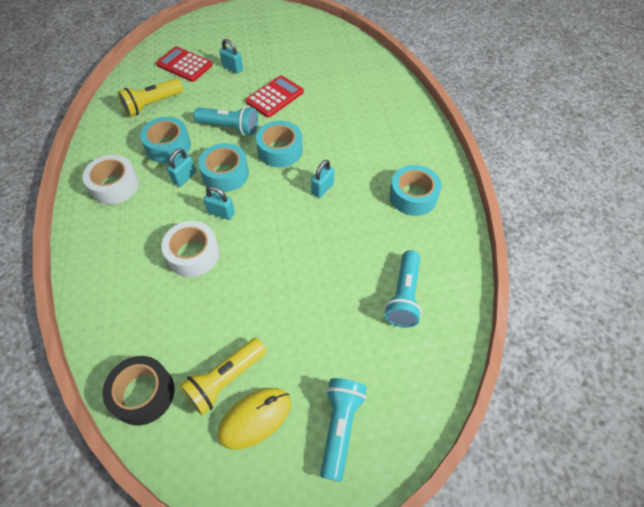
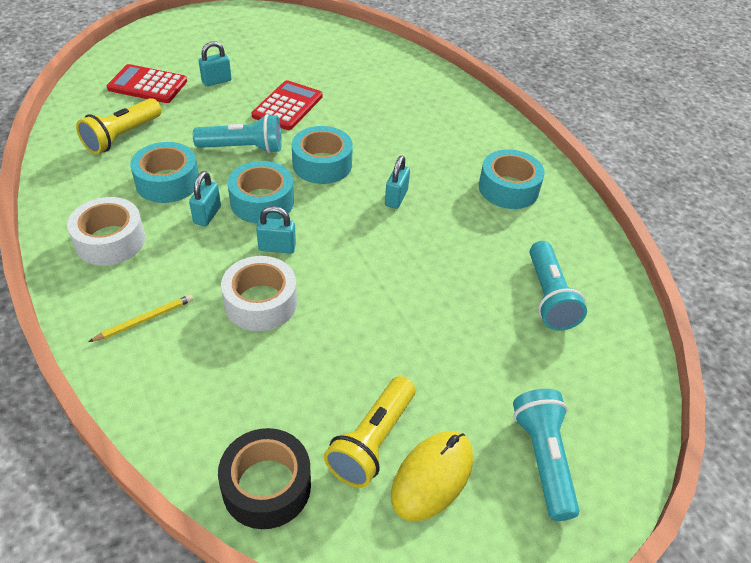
camera: 20 degrees left, 10 degrees down
(114, 250) = (144, 320): none -> yellow pencil
(232, 68) = (216, 81): turquoise padlock -> turquoise padlock turned 45 degrees counterclockwise

